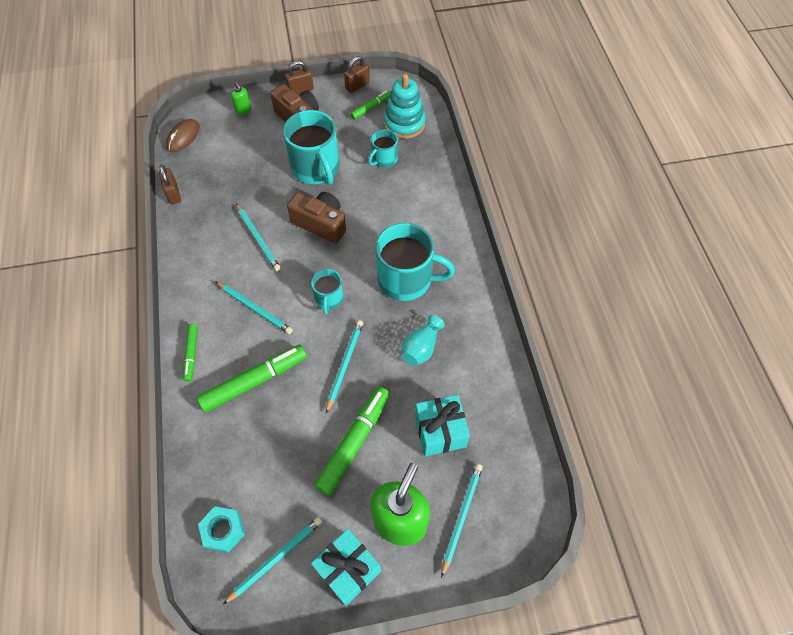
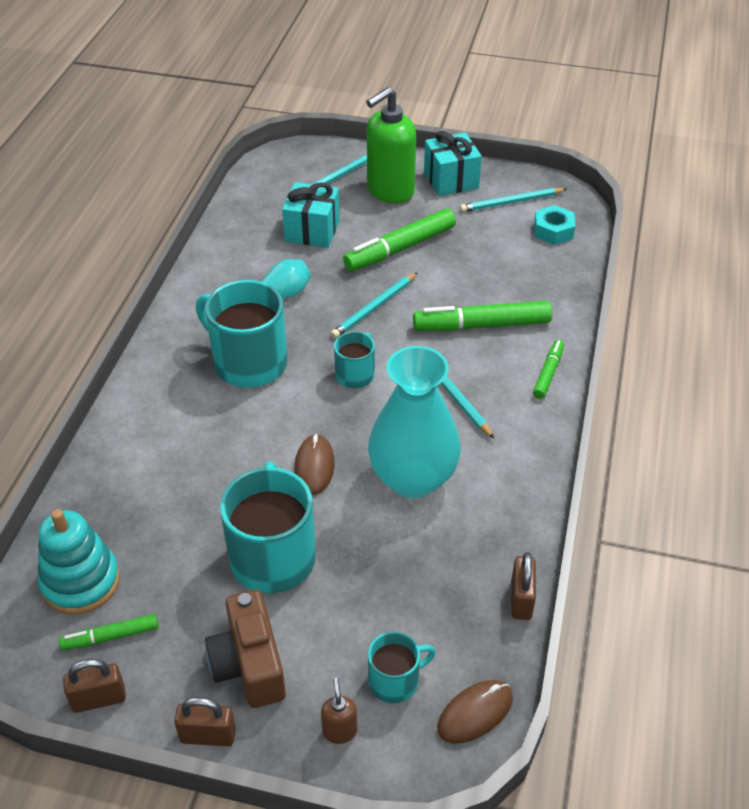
camera: 155 degrees left, 15 degrees down
(243, 110) = (339, 731): green soap dispenser -> brown soap dispenser
(258, 239) = (413, 478): turquoise pencil -> turquoise vase
(321, 224) = (314, 467): brown camera -> brown mouse
(384, 159) = (159, 530): turquoise mug -> turquoise mug (395, 681)

